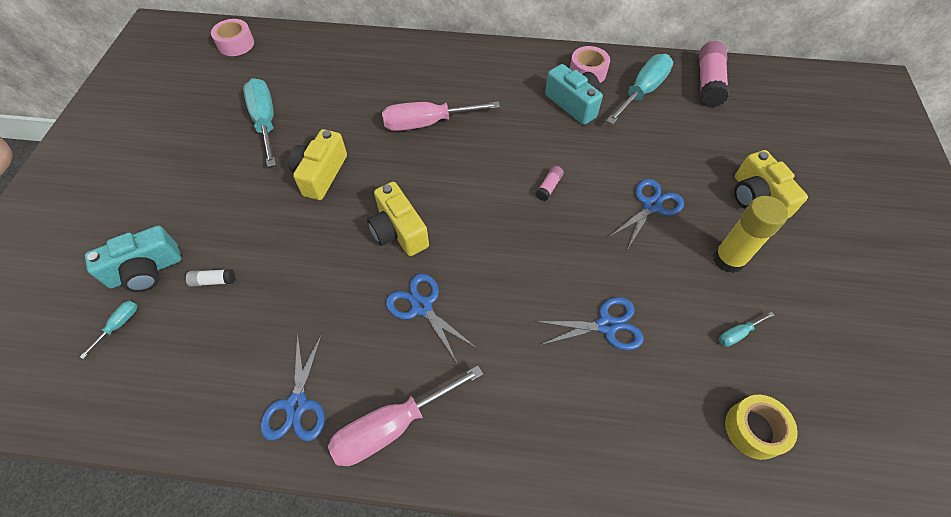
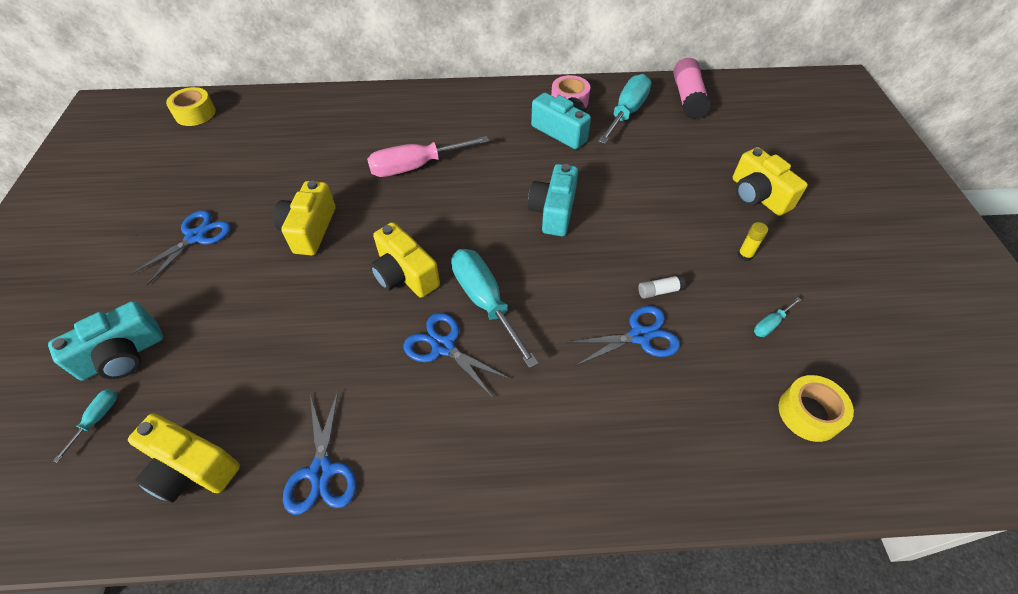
camera: 10 degrees left, 5 degrees down
(189, 382) = (191, 468): none -> yellow camera
(213, 281) = (204, 355): white glue stick -> white glue stick (659, 291)
(236, 44) = (195, 114): pink tape -> yellow tape
(265, 121) = (239, 185): turquoise screwdriver -> turquoise screwdriver (485, 301)
(392, 427) = (433, 476): pink screwdriver -> none
(549, 187) = (553, 211): pink glue stick -> turquoise camera
(651, 206) = (659, 216): blue scissors -> blue scissors (196, 237)
(728, 259) = (745, 255): yellow glue stick -> yellow glue stick, size x0.47

